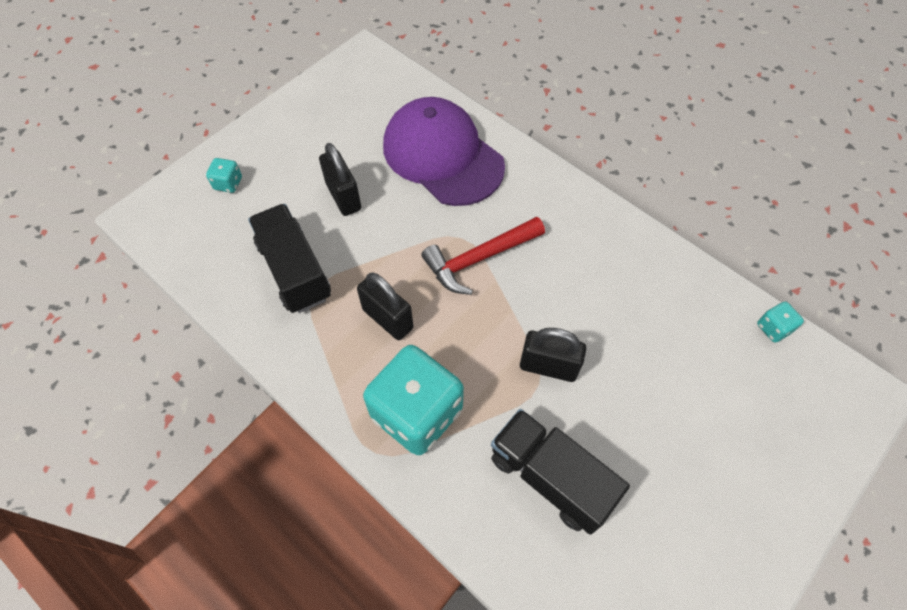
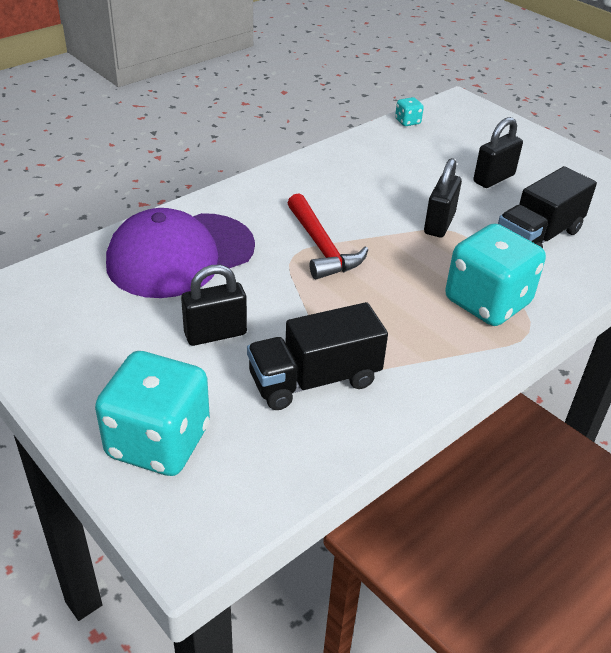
camera: 85 degrees left, 20 degrees down
(228, 183) = (158, 442): turquoise dice -> turquoise dice, size x2.42
(387, 319) = (385, 312): black padlock -> black padlock (494, 179)

